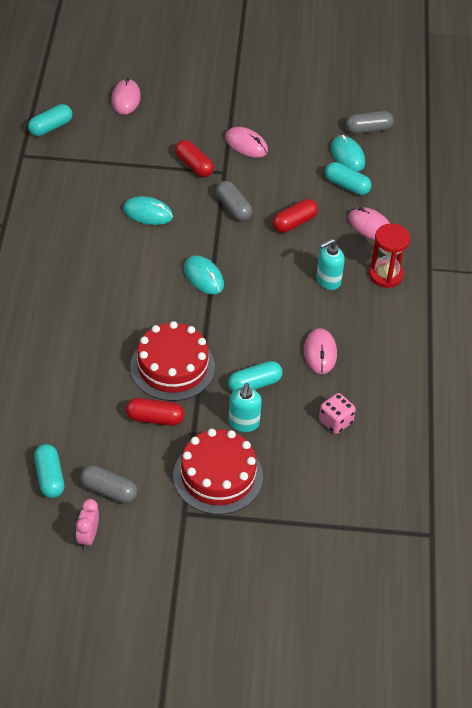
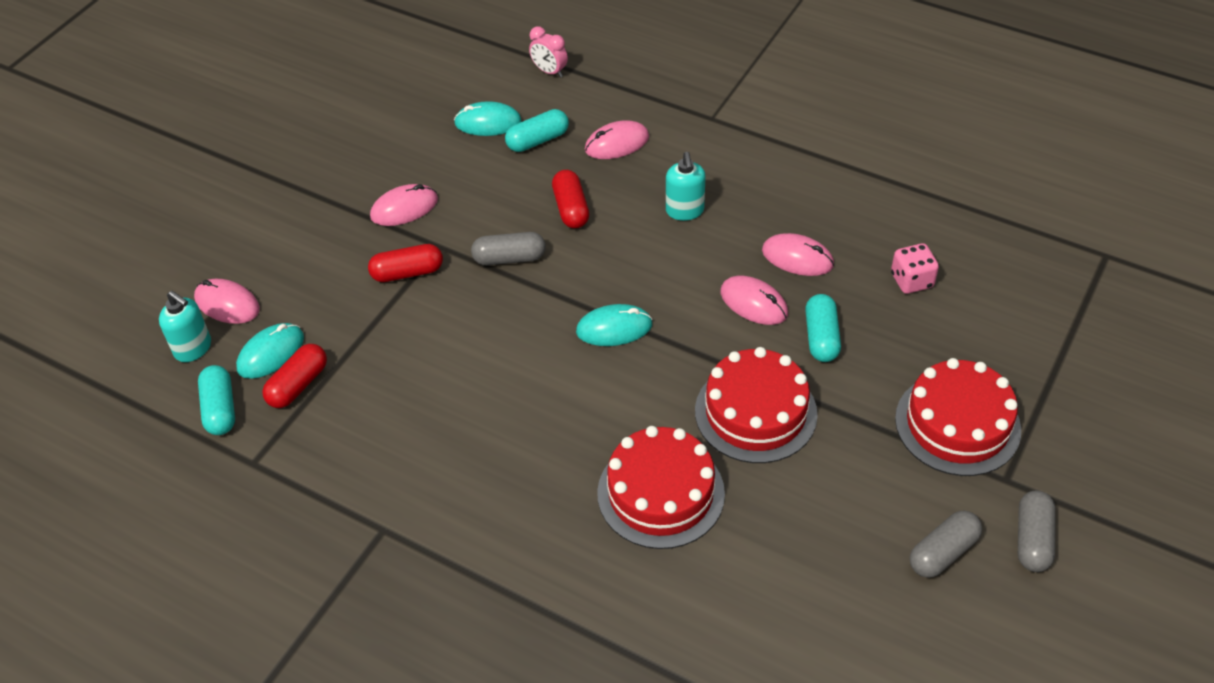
camera: 60 degrees left, 0 degrees up
(49, 477) = (896, 617): turquoise capsule -> none
(87, 338) = (661, 493): none -> red cake
(88, 537) = (1015, 602): pink clock -> pink clock (549, 71)
(148, 213) = (464, 350): turquoise mouse -> turquoise mouse (271, 353)
(154, 418) = (837, 460): red capsule -> red capsule (298, 385)
(243, 423) = (880, 369): turquoise soap dispenser -> turquoise soap dispenser (193, 348)
(265, 340) = (754, 303): none -> pink mouse
(368, 129) = (456, 90): grey capsule -> grey capsule (1032, 539)
(385, 275) = (702, 157): red hourglass -> none

